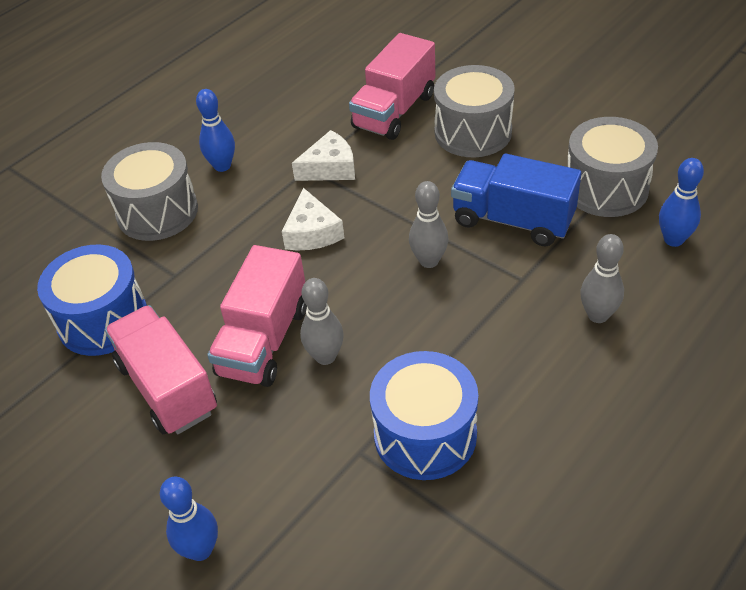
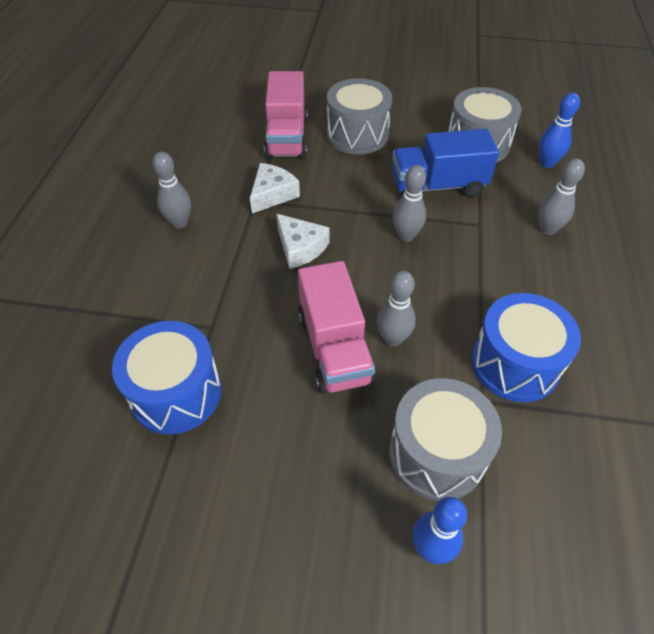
camera: 35 degrees left, 5 degrees up
(157, 212) = (151, 280): grey drum -> grey drum (437, 453)
(167, 387) = (285, 424): pink truck -> none
(222, 166) = (179, 222): blue bowling pin -> grey bowling pin

